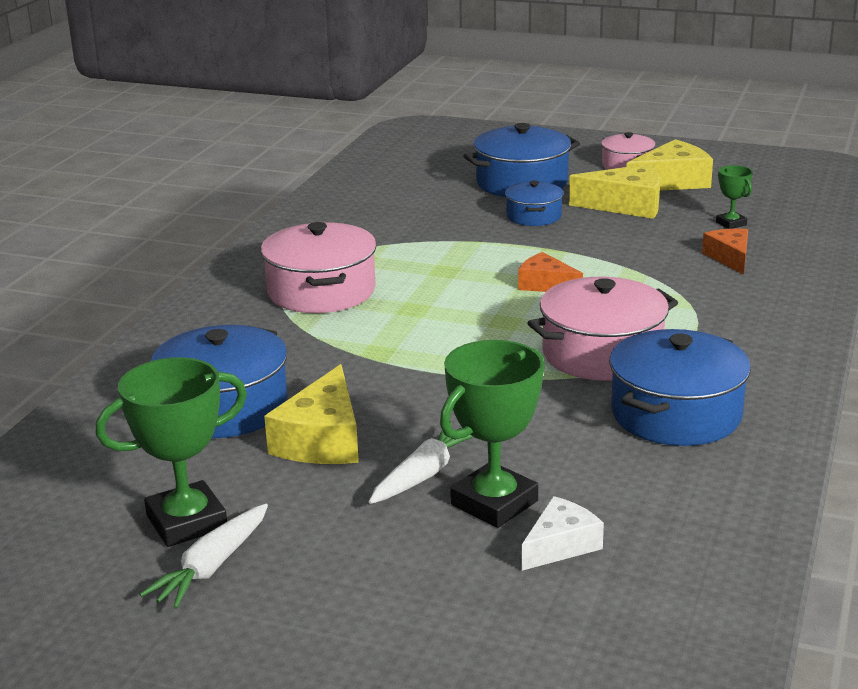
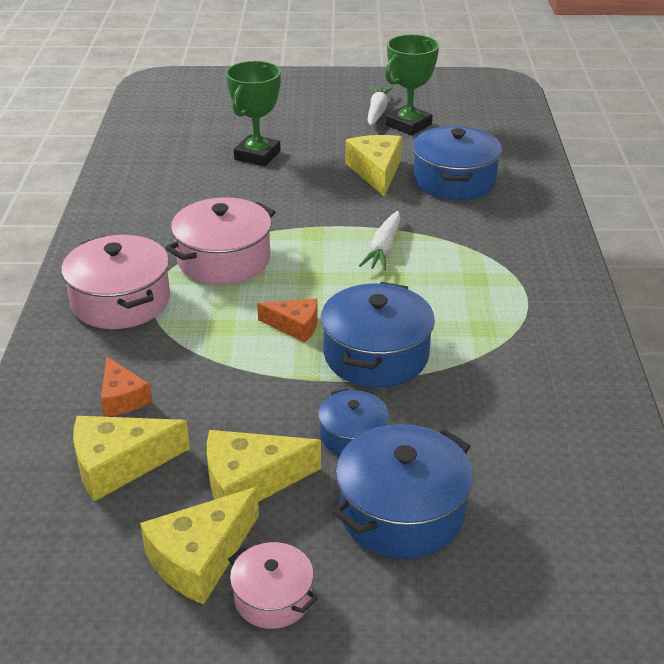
camera: 160 degrees right, 10 degrees up
(321, 291) = (484, 284): pink pot -> pink pot (121, 301)
(424, 474) = (304, 163): white carrot -> white carrot (383, 248)
(560, 545) = (215, 142): white cheese -> none
(676, 414) = (162, 221): blue pot -> blue pot (376, 355)
(731, 223) = (119, 464): green trophy -> yellow cheese

